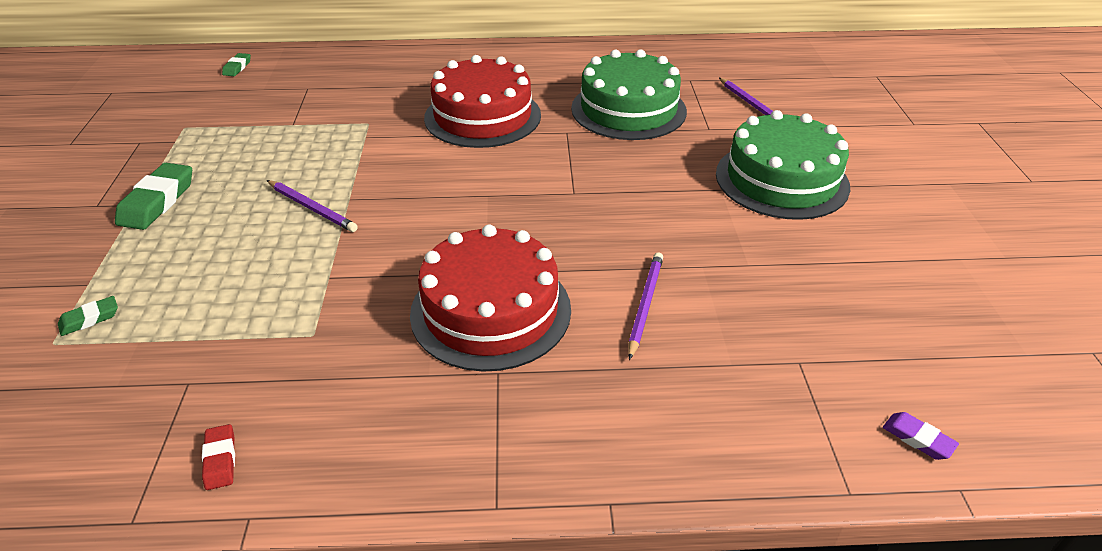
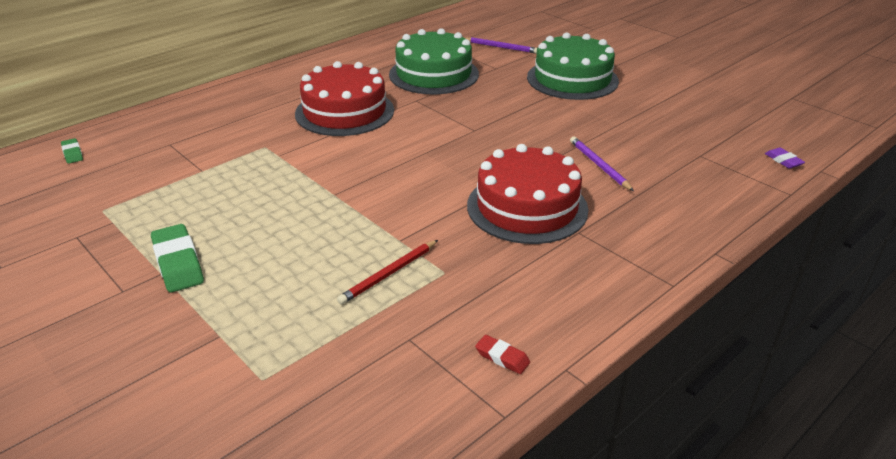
camera: 40 degrees left, 5 degrees down
(90, 319) = (265, 351): green eraser -> none
(269, 306) = (389, 274): none -> red pencil
(312, 208) = (316, 211): purple pencil -> none
(918, 439) = (783, 161): purple eraser -> purple eraser turned 60 degrees clockwise

